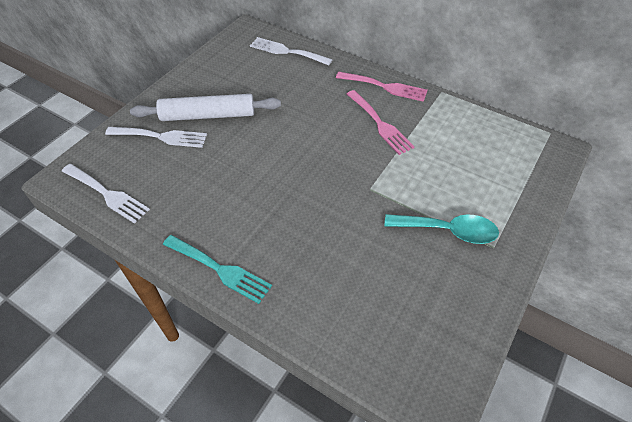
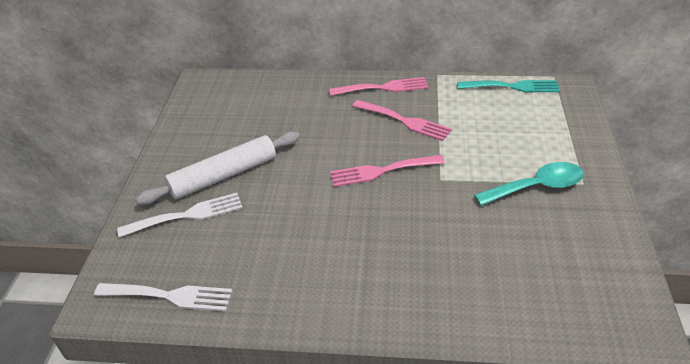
camera: 25 degrees left, 10 degrees down
(220, 269) = (356, 313): turquoise fork -> turquoise fork (512, 87)
(287, 51) = (260, 88): white fork -> none
(327, 161) = (381, 171): none -> pink fork

